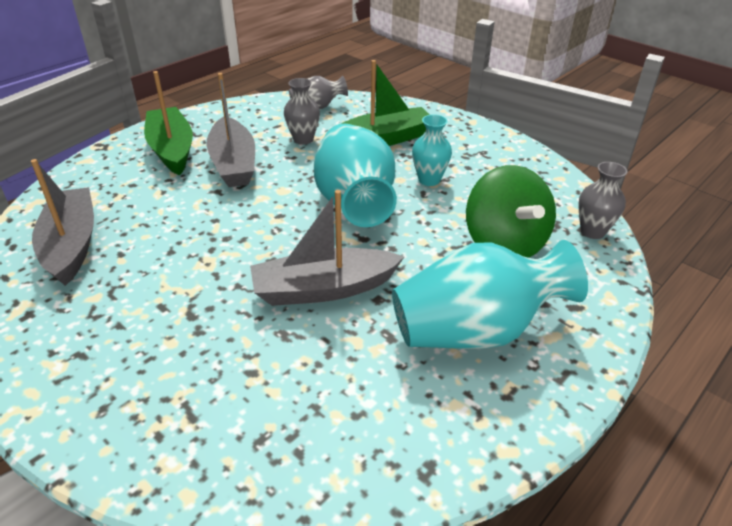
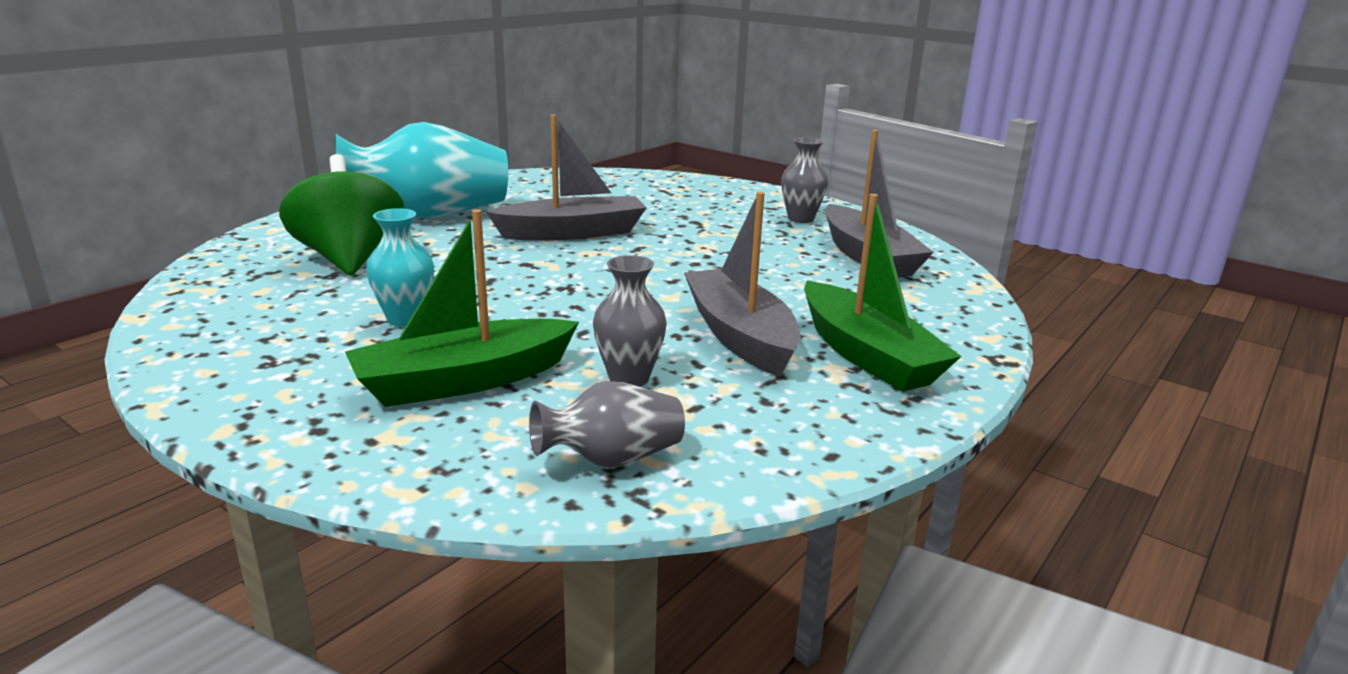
camera: 175 degrees right, 15 degrees down
(354, 201) = (534, 293): turquoise vase -> none
(592, 231) = (216, 269): grey vase -> grey vase (800, 219)

